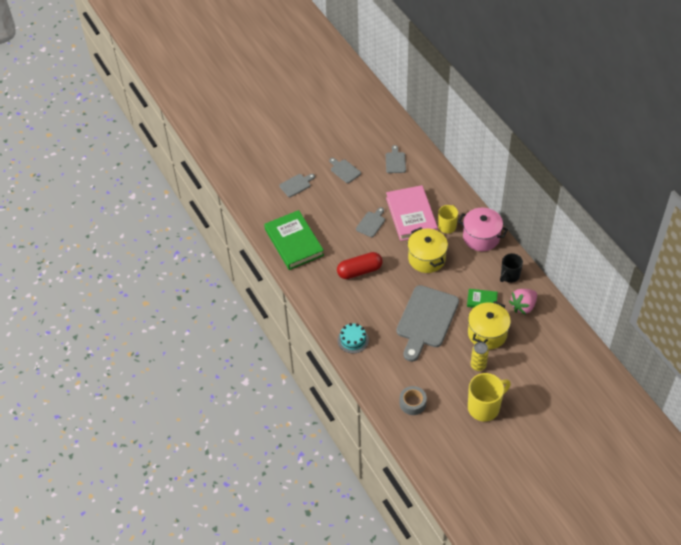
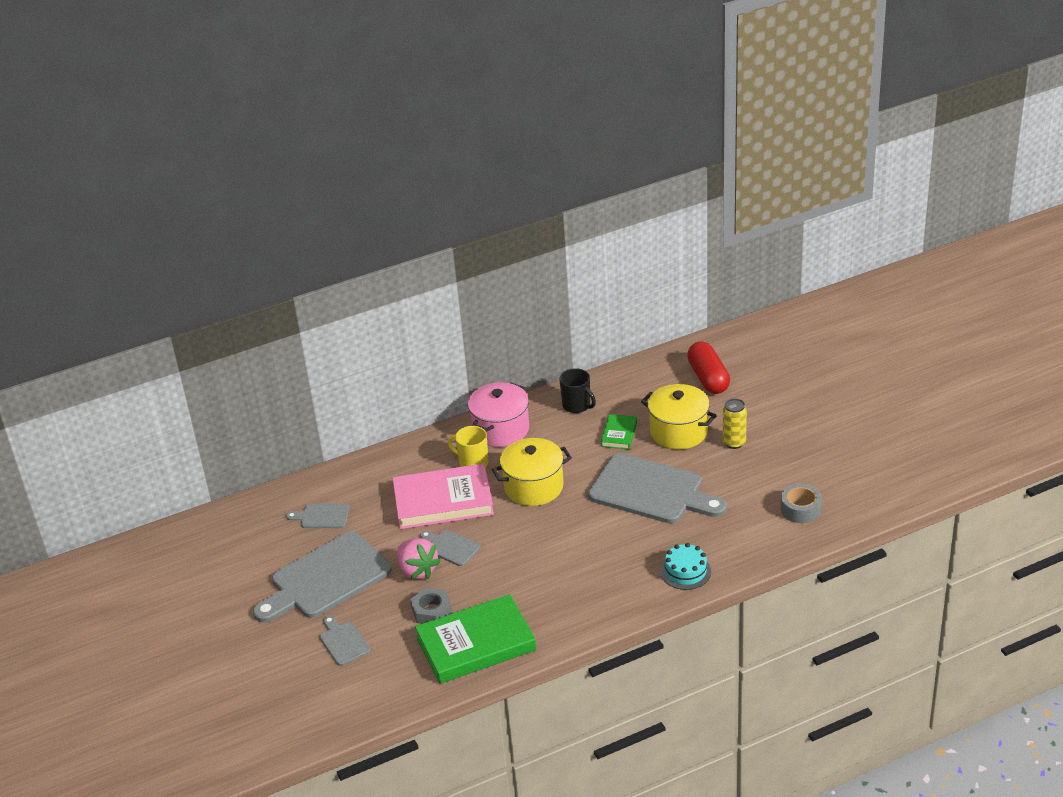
camera: 85 degrees left, 15 degrees down
(319, 220) = (431, 611): none -> grey nut
(344, 170) = (325, 578): grey cutting board -> grey cutting board, size x2.18
(359, 271) = (549, 562): red capsule -> red capsule (708, 378)
(484, 407) = (804, 440): yellow mug -> none
(523, 306) = (632, 396): pink strawberry -> pink strawberry (417, 570)

